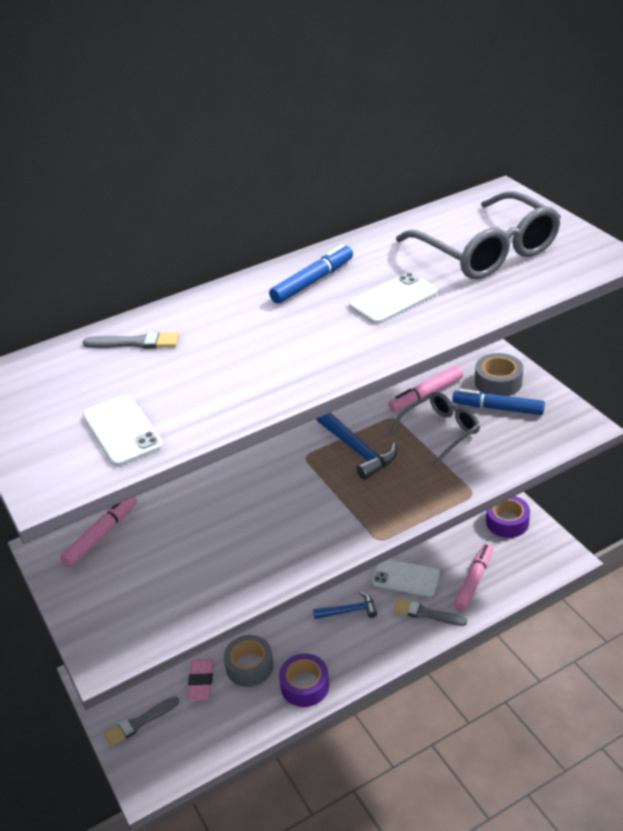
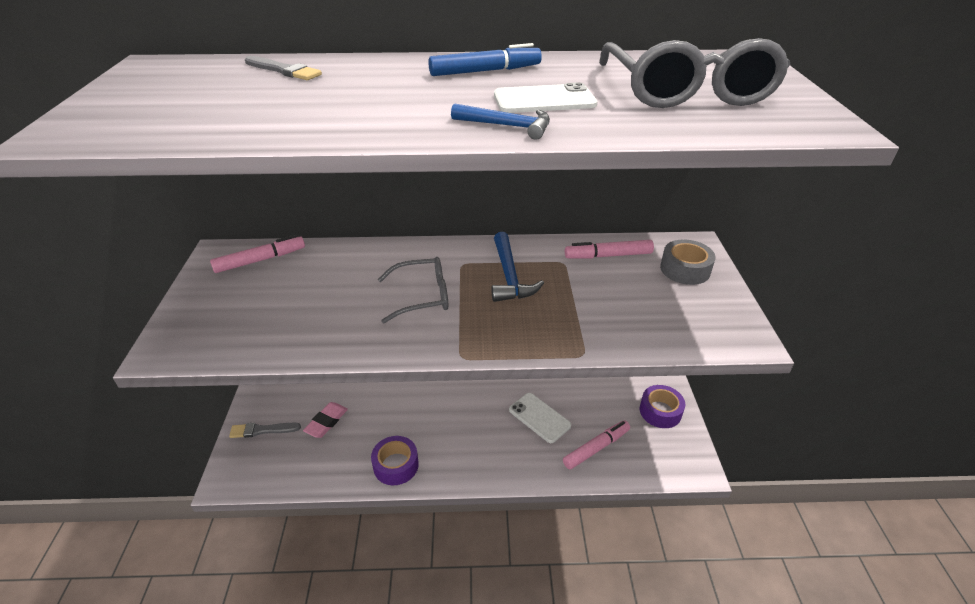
camera: 25 degrees right, 0 degrees up
(122, 431) = (174, 119): white phone -> none
(249, 666) = (368, 428): grey tape -> none
(349, 611) = (475, 422): blue hammer -> blue hammer (507, 126)
(426, 614) = (536, 456): grey brush -> none
(441, 431) = (597, 289): grey glasses -> grey glasses (422, 296)
(498, 408) = (668, 290): blue marker -> none

